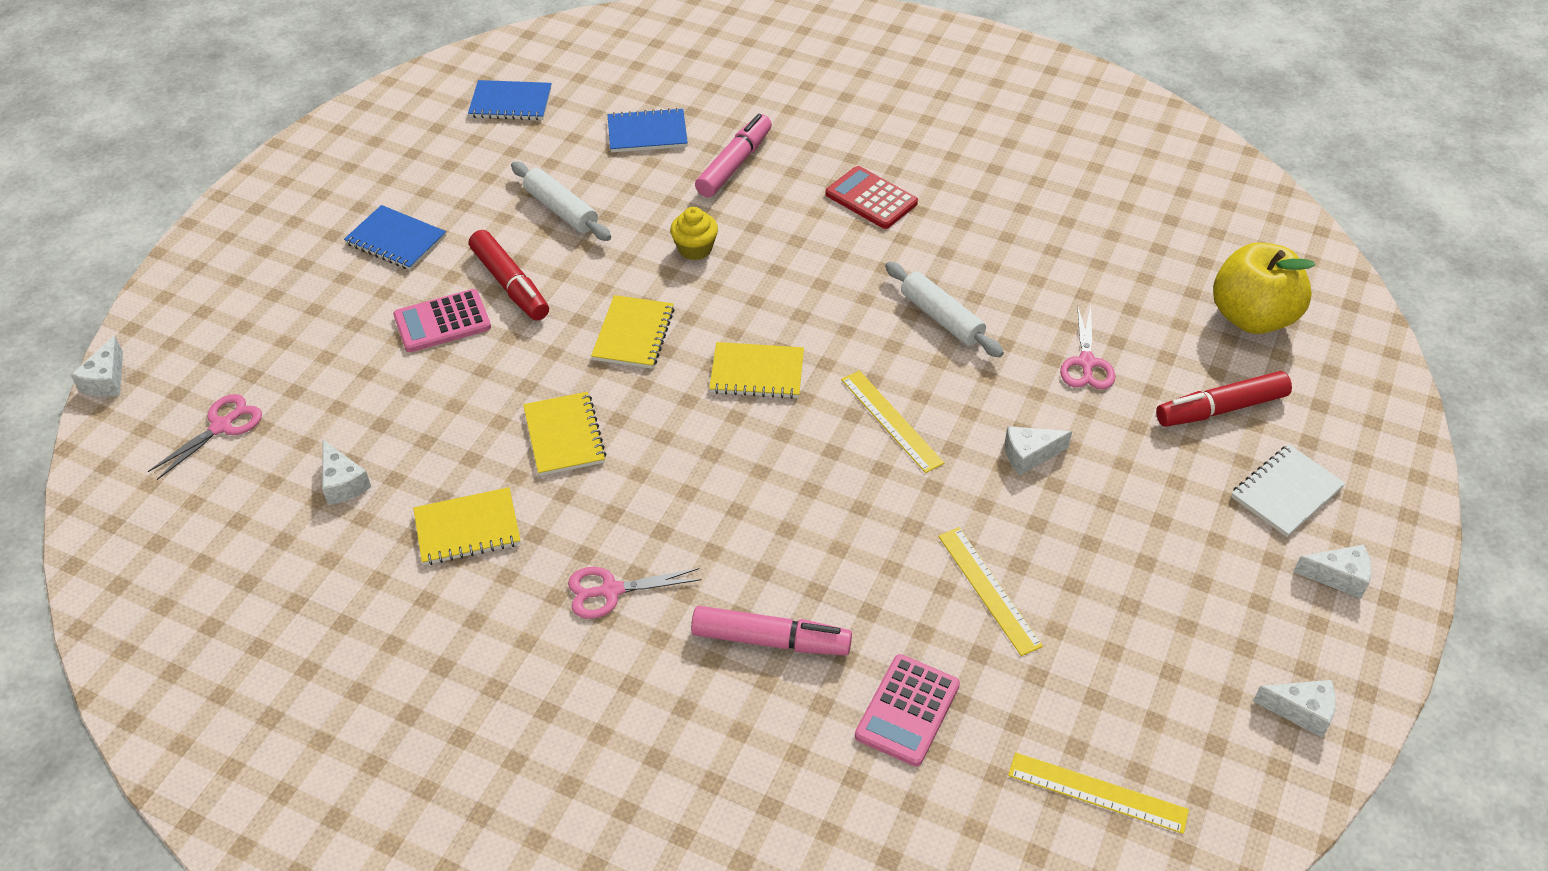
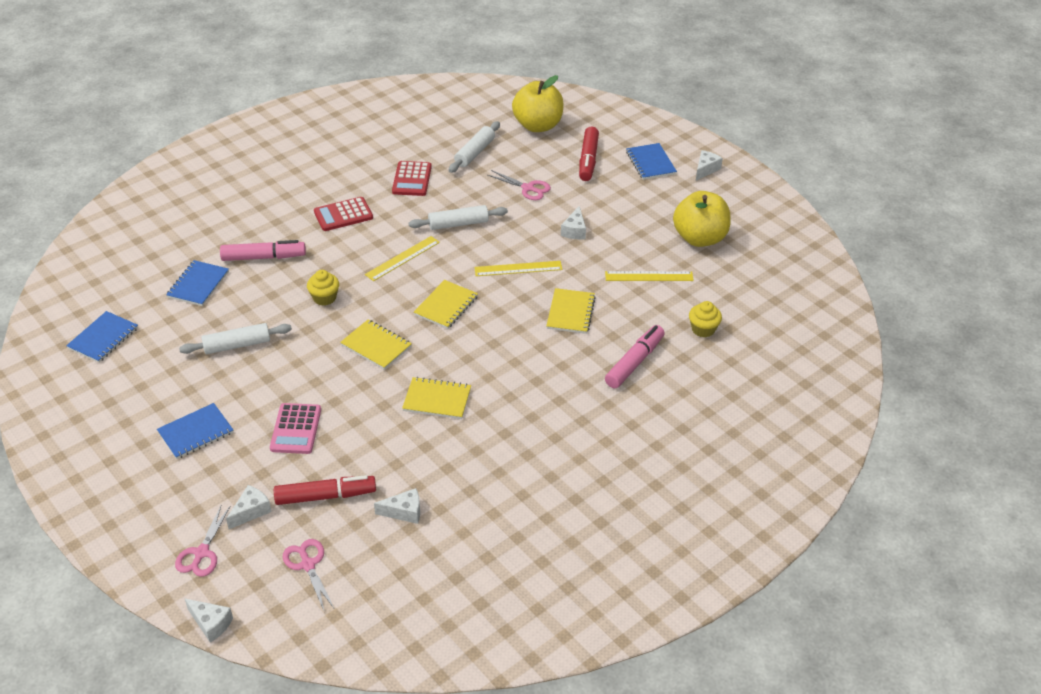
camera: 65 degrees left, 5 degrees down
(467, 528) = (481, 462): yellow notebook -> yellow notebook (570, 312)
(510, 284) = (287, 388): red marker -> red marker (325, 496)
(611, 591) = (565, 413): pink scissors -> pink scissors (201, 553)
(734, 164) = (264, 257): pink marker -> pink marker turned 120 degrees clockwise
(907, 710) = (703, 329): pink calculator -> yellow cupcake
(1000, 233) = (412, 179): none -> red calculator
(1097, 792) = (778, 286): yellow ruler -> yellow ruler (402, 258)
(1118, 273) = (475, 153): none -> white rolling pin
(1140, 629) = (699, 238): none -> yellow apple
(1286, 492) = (650, 163): white notebook -> blue notebook
(1301, 711) = (768, 211): white cheese -> white cheese (251, 511)

